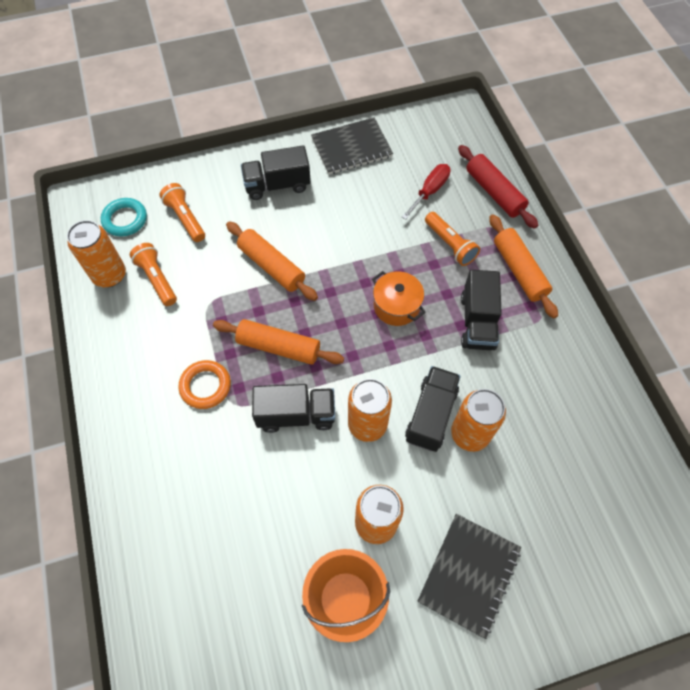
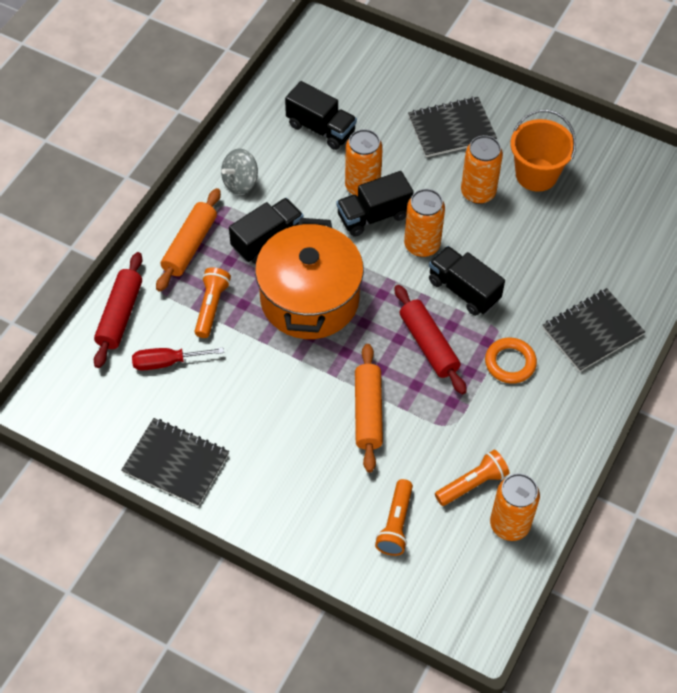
camera: 135 degrees left, 5 degrees down
(125, 219) = (450, 573): turquoise ring -> none
(157, 279) = (472, 484): orange flashlight -> orange flashlight turned 135 degrees counterclockwise
(161, 473) = (592, 331): none -> black notebook
(277, 185) = (282, 485): black truck -> black truck (321, 128)
(279, 347) = (428, 345): orange rolling pin -> red rolling pin
(396, 306) = (309, 299): orange pot -> orange pot, size x2.06
(555, 348) = (240, 182): none -> grey spinning top

